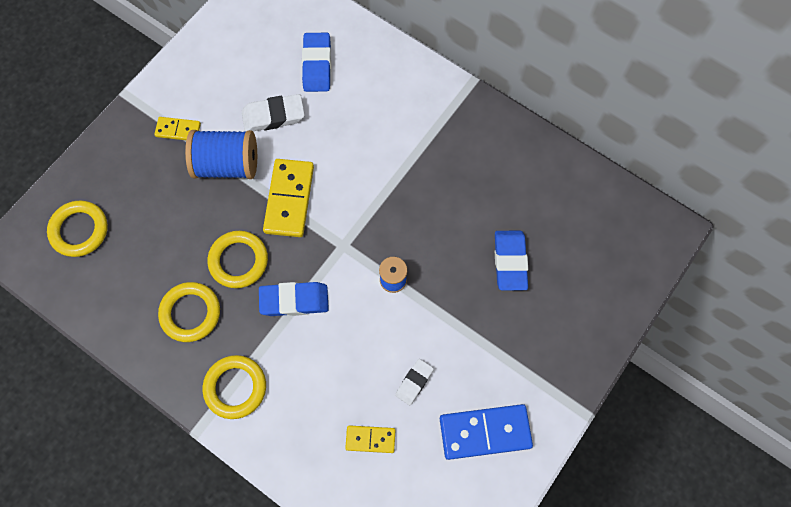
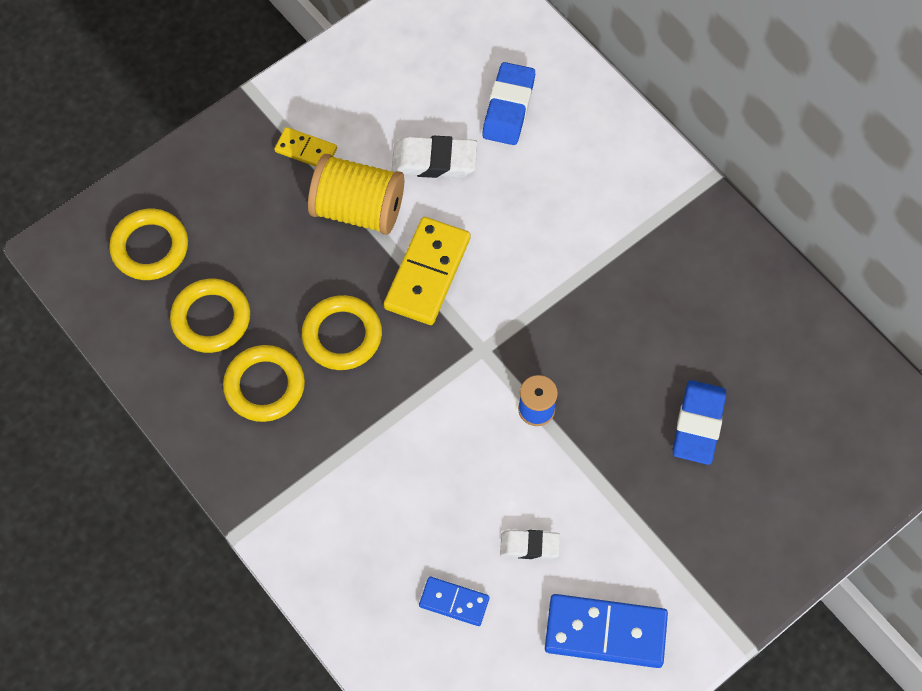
camera: 15 degrees right, 5 degrees down
(227, 164) = (358, 209): blue spool -> yellow spool
(235, 387) = (298, 493): yellow ring -> yellow ring (211, 318)
(294, 300) = (401, 403): blue eraser -> none
(370, 439) = (454, 602): yellow domino -> blue domino
(414, 382) = (529, 546): white eraser -> white eraser turned 45 degrees clockwise

